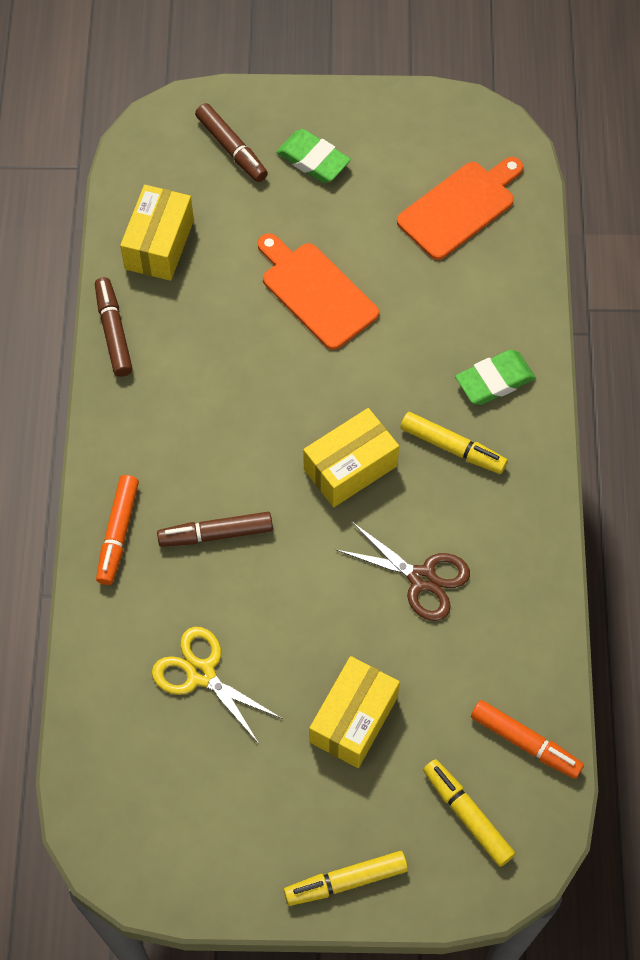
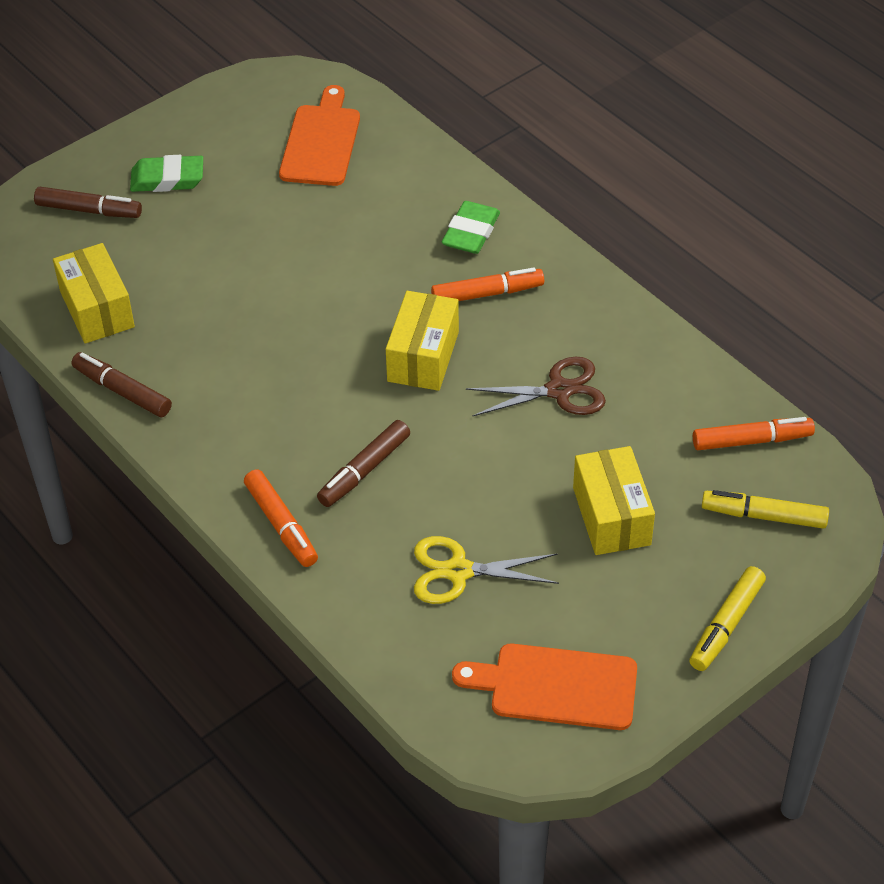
camera: 40 degrees left, 15 degrees down
(316, 292) = (266, 262): orange cutting board -> orange cutting board (556, 686)
(452, 447) = (487, 293): yellow marker -> orange marker

